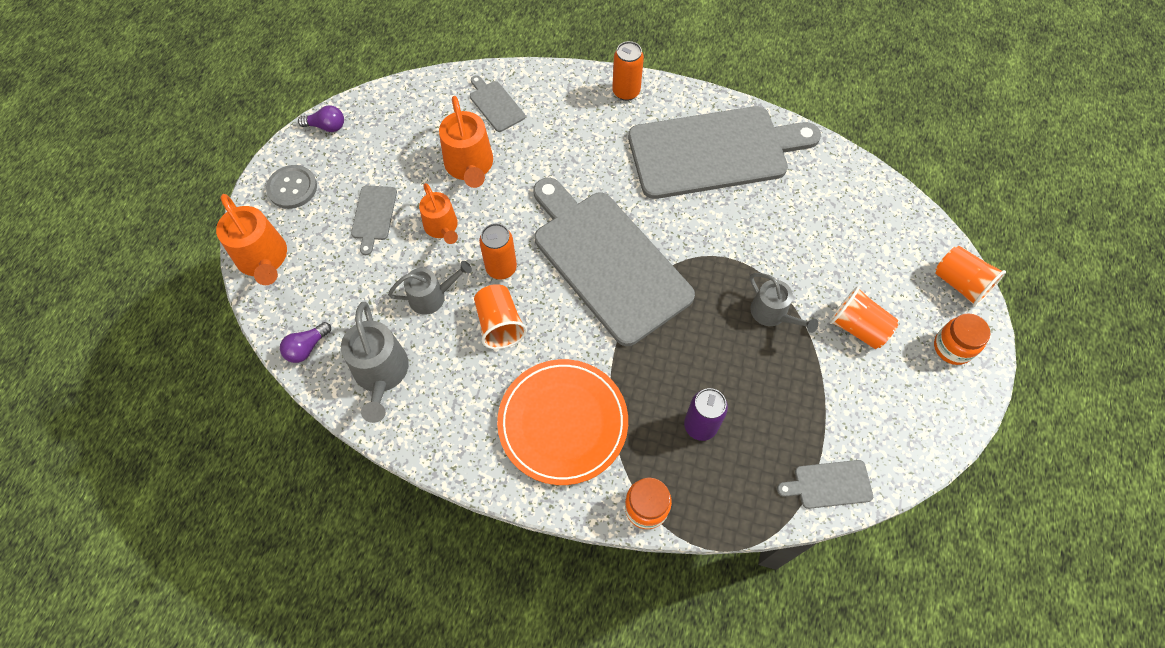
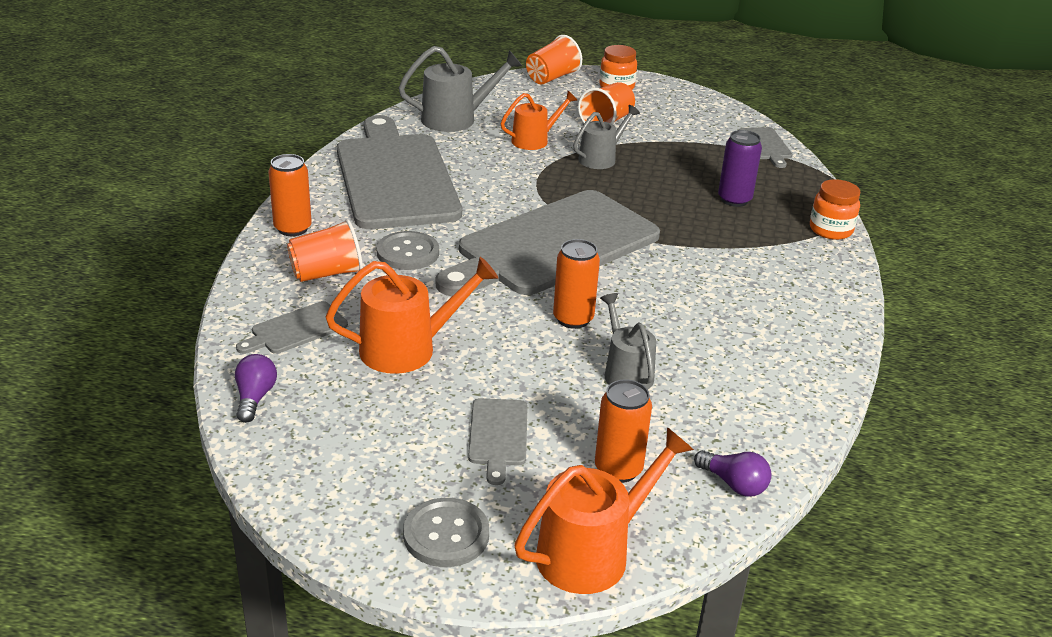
camera: 95 degrees left, 30 degrees down
(327, 126) = (313, 505): purple light bulb -> purple light bulb (255, 398)
(332, 280) = (618, 469): none -> orange can
(374, 215) = (498, 435): grey cutting board -> grey cutting board turned 90 degrees clockwise
(381, 373) = (750, 409): grey watering can -> grey watering can (455, 119)
(442, 227) = (514, 369): orange watering can -> orange watering can (534, 140)
(499, 324) = (653, 318): orange cup -> orange cup (327, 273)
(563, 423) = (762, 275): orange plate -> none
(593, 163) = (408, 253): none -> grey button

